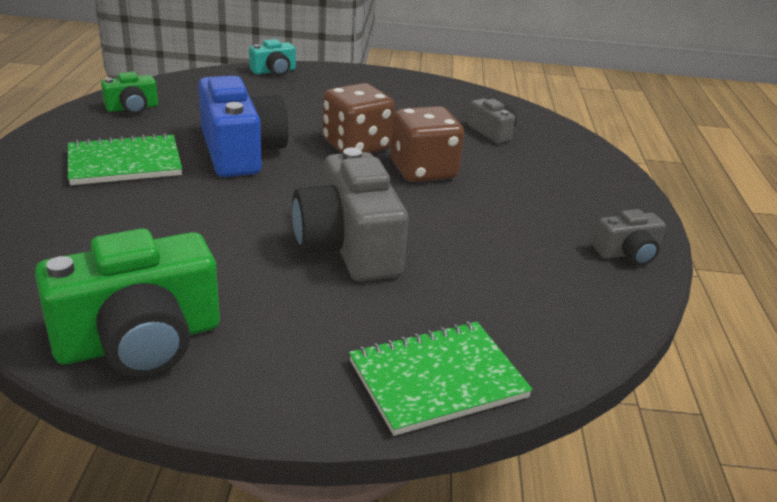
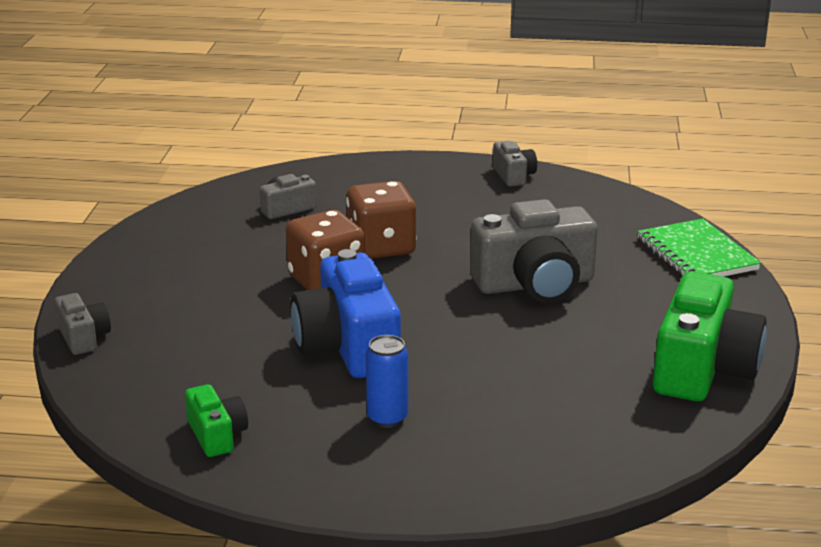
camera: 85 degrees left, 5 degrees down
(125, 163) = (387, 418): green notebook -> blue can
(139, 340) = (702, 369): green camera -> green camera turned 45 degrees clockwise
(240, 152) = (348, 347): blue camera -> blue camera turned 90 degrees counterclockwise
(274, 71) = (83, 337): turquoise camera -> grey camera

